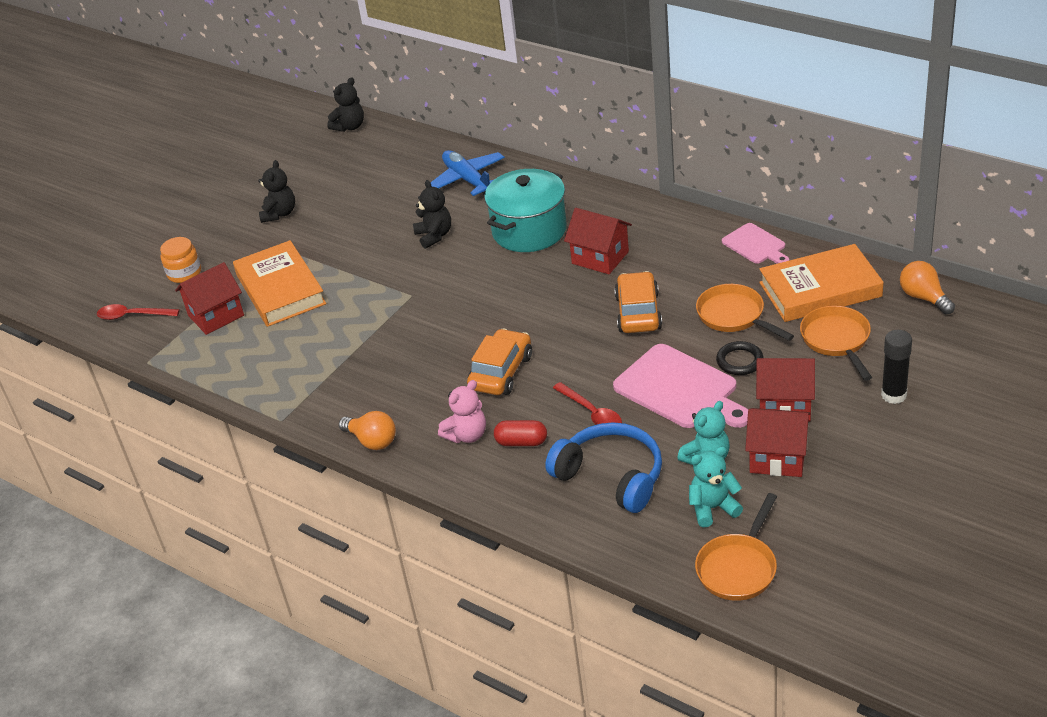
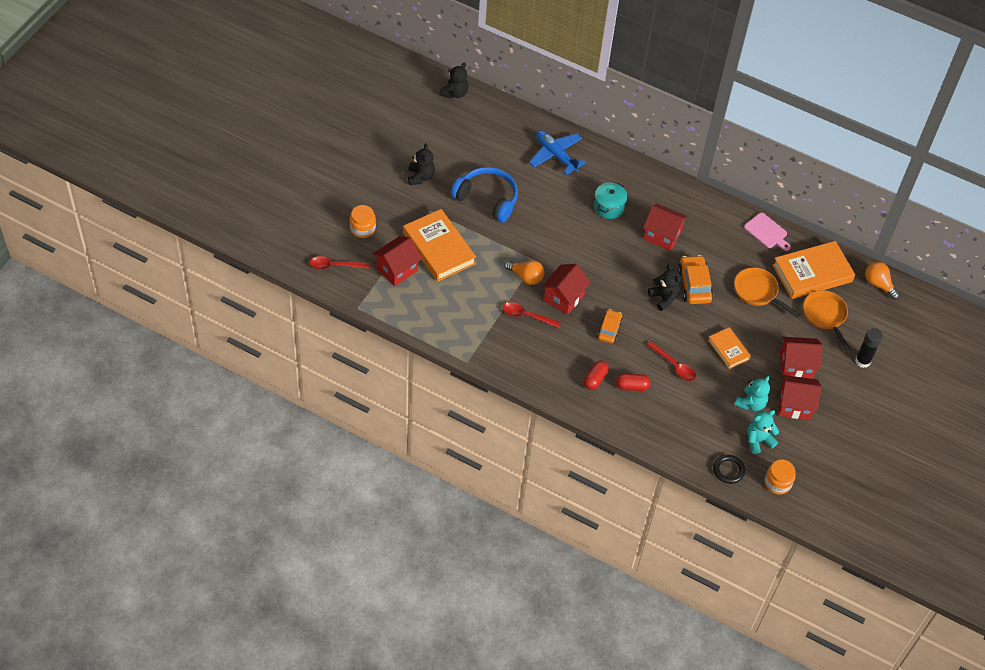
camera: 15 degrees left, 15 degrees up
(372, 441) = (532, 381): orange light bulb -> orange light bulb (526, 277)
(383, 361) = (526, 316): none -> red spoon
(434, 236) = (541, 207): black teddy bear -> black teddy bear (663, 298)
(442, 336) = (563, 297): none -> red house
(467, 435) = (595, 379): pink teddy bear -> red capsule
(501, 372) = (609, 329): orange car -> orange car, size x0.66
(529, 230) = (609, 207): turquoise pot -> turquoise pot, size x0.58
(611, 476) = (693, 415): blue headphones -> blue headphones (487, 199)
(679, 389) = (728, 350): pink cutting board -> orange book
(738, 568) = (777, 483): orange pan -> orange jar
(739, 361) = (765, 329): black ring -> black ring (728, 470)

